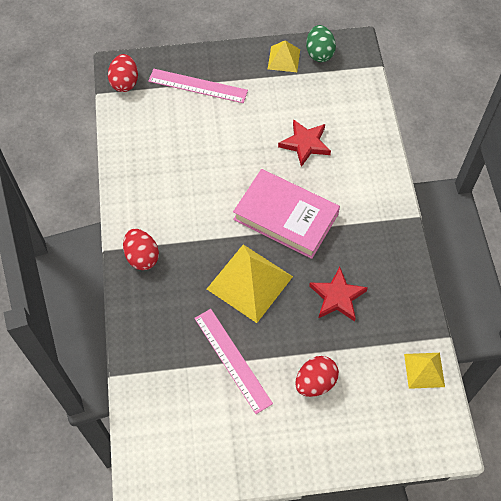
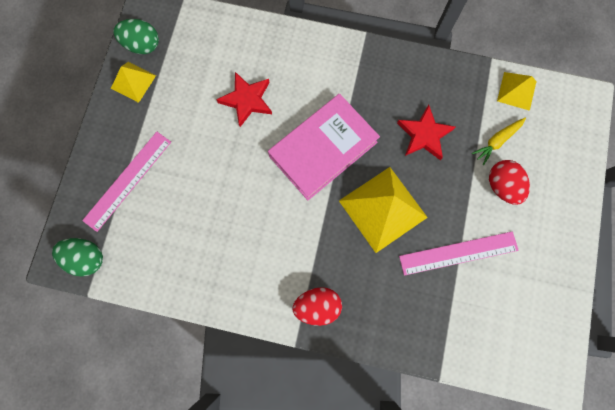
camera: 70 degrees left, 15 degrees up
(125, 82) = (86, 258): red egg -> green egg
(361, 365) = (497, 141): none -> yellow carrot

